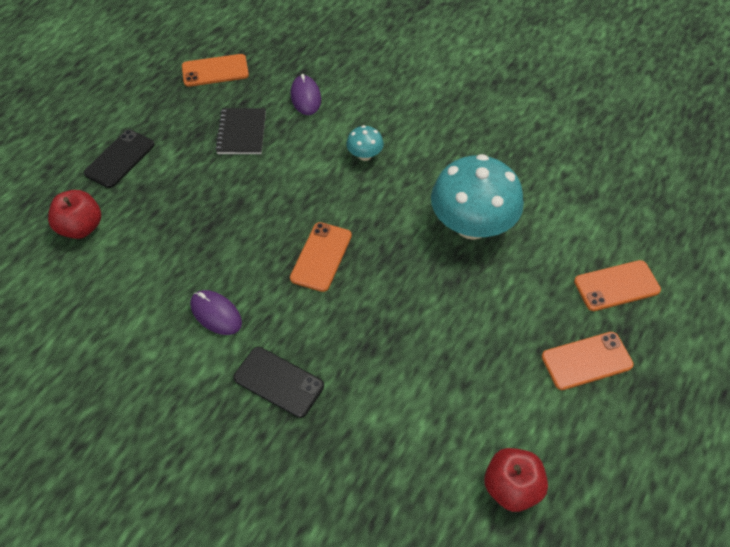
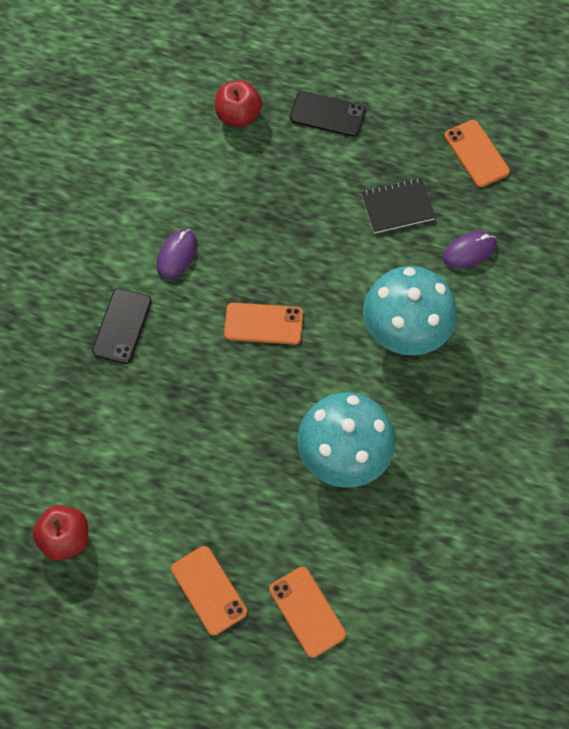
camera: 75 degrees right, 10 degrees up
(365, 155) = (406, 330): turquoise mushroom -> turquoise mushroom, size x2.26

